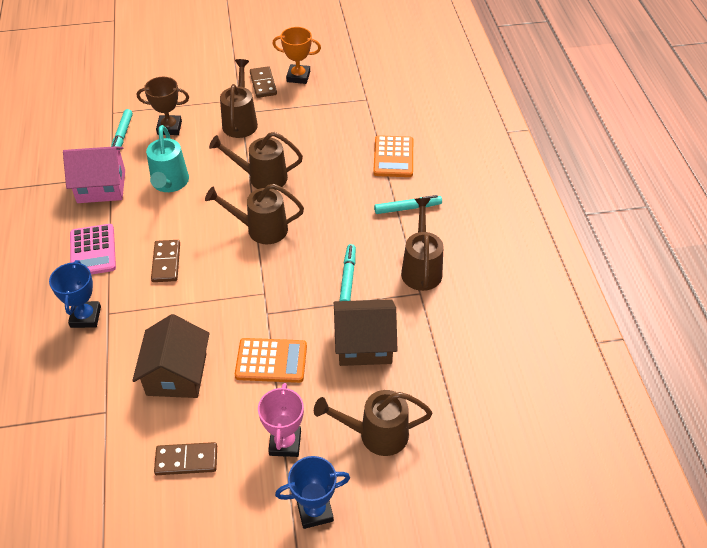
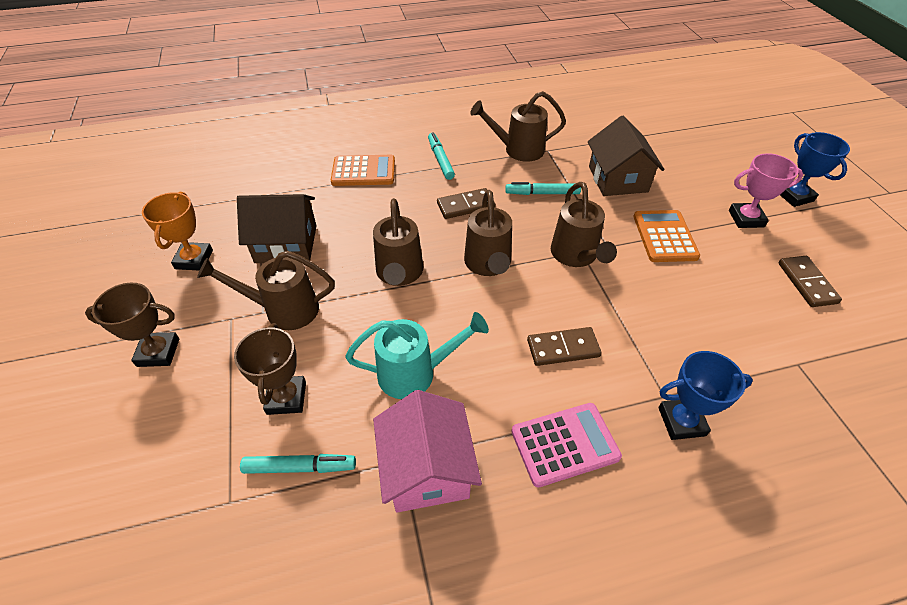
camera: 95 degrees left, 0 degrees up
(176, 374) = (717, 308): brown house -> brown house (286, 244)
(219, 74) = (158, 352): none -> brown trophy
(263, 84) = (200, 295): brown domino -> brown domino (465, 206)
(376, 434) = (705, 168): brown watering can -> brown watering can (576, 256)

